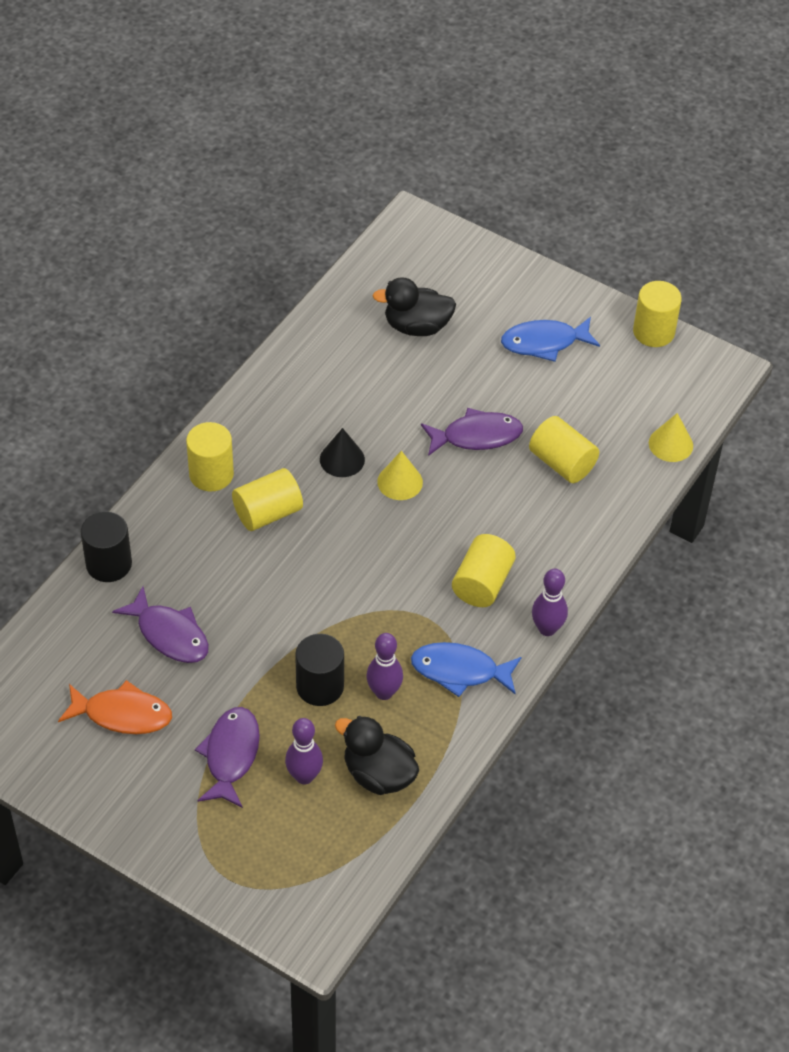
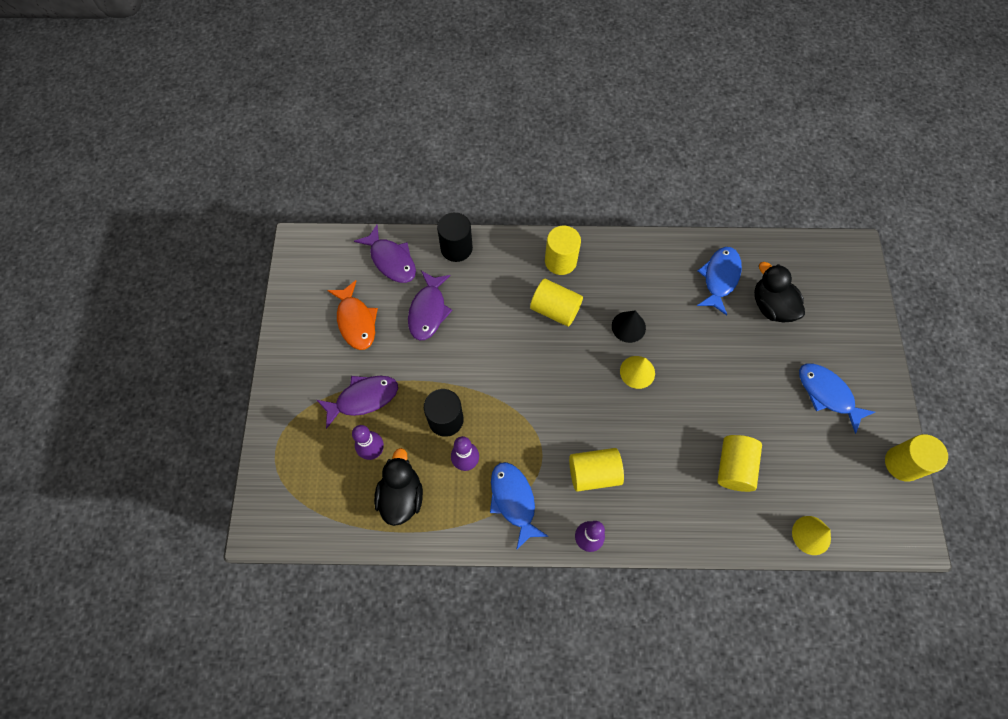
camera: 60 degrees right, 15 degrees up
(350, 348) = (719, 278): none -> blue fish
(476, 436) = (712, 397): purple fish -> purple fish (391, 260)

